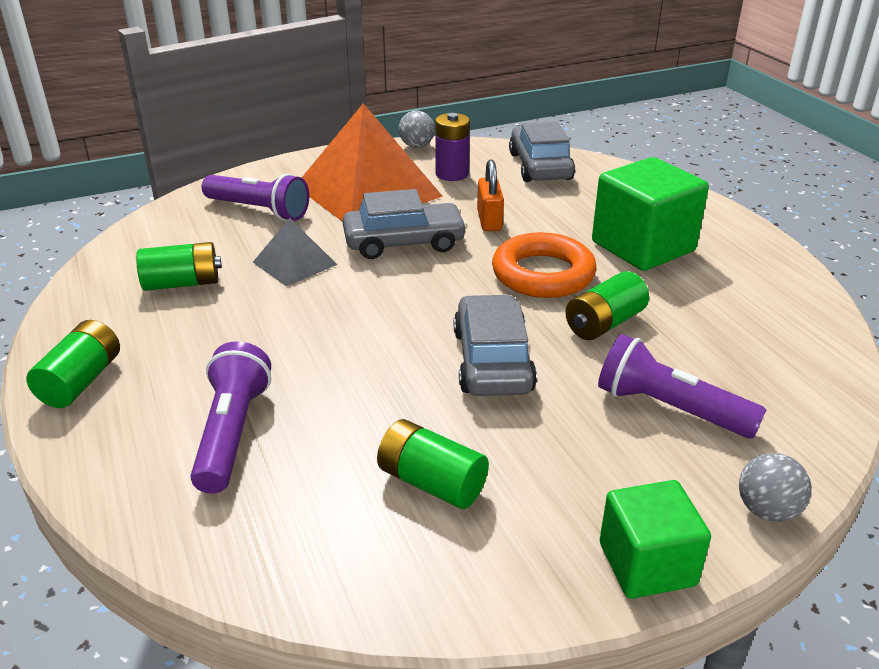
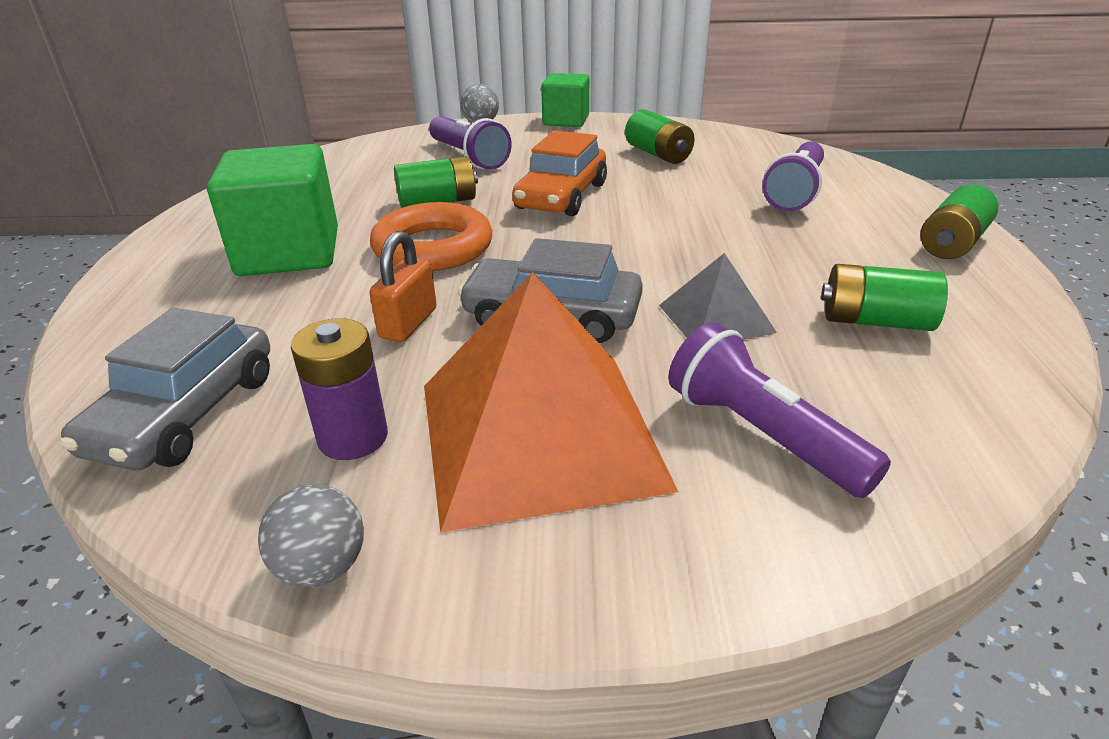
camera: 155 degrees left, 0 degrees up
(492, 361) = (561, 196): grey car -> orange car

